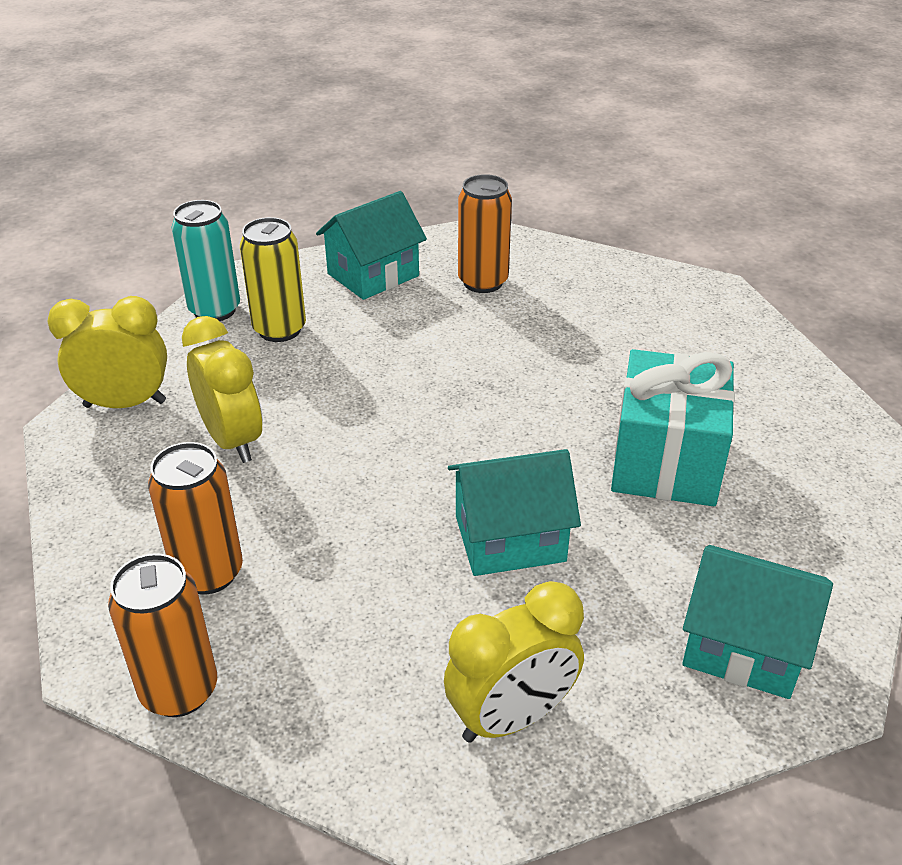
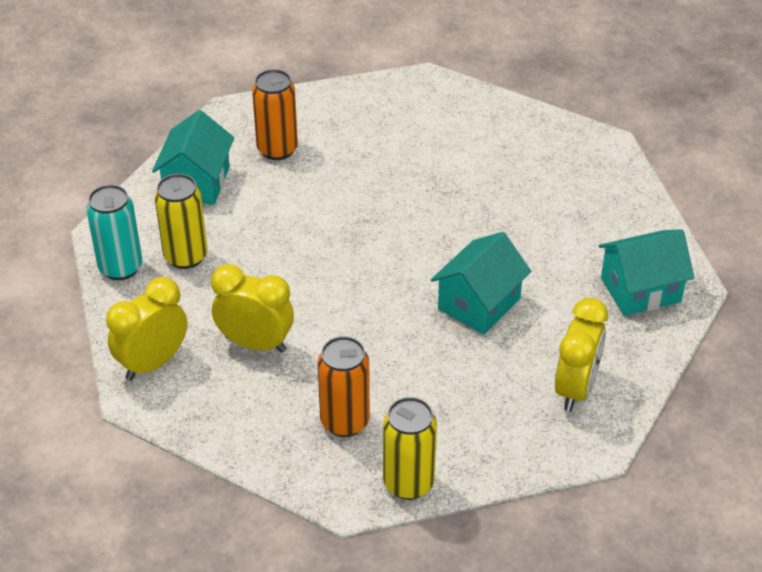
camera: 40 degrees left, 5 degrees up
(179, 690) = (408, 483): orange can -> yellow can
(666, 461) = (511, 212): turquoise gift -> none

